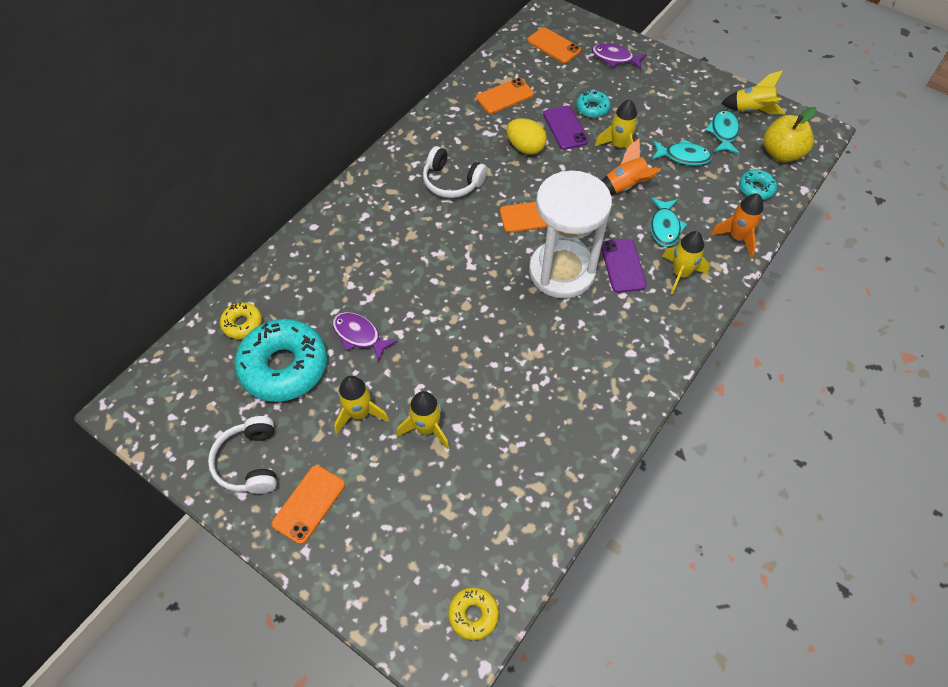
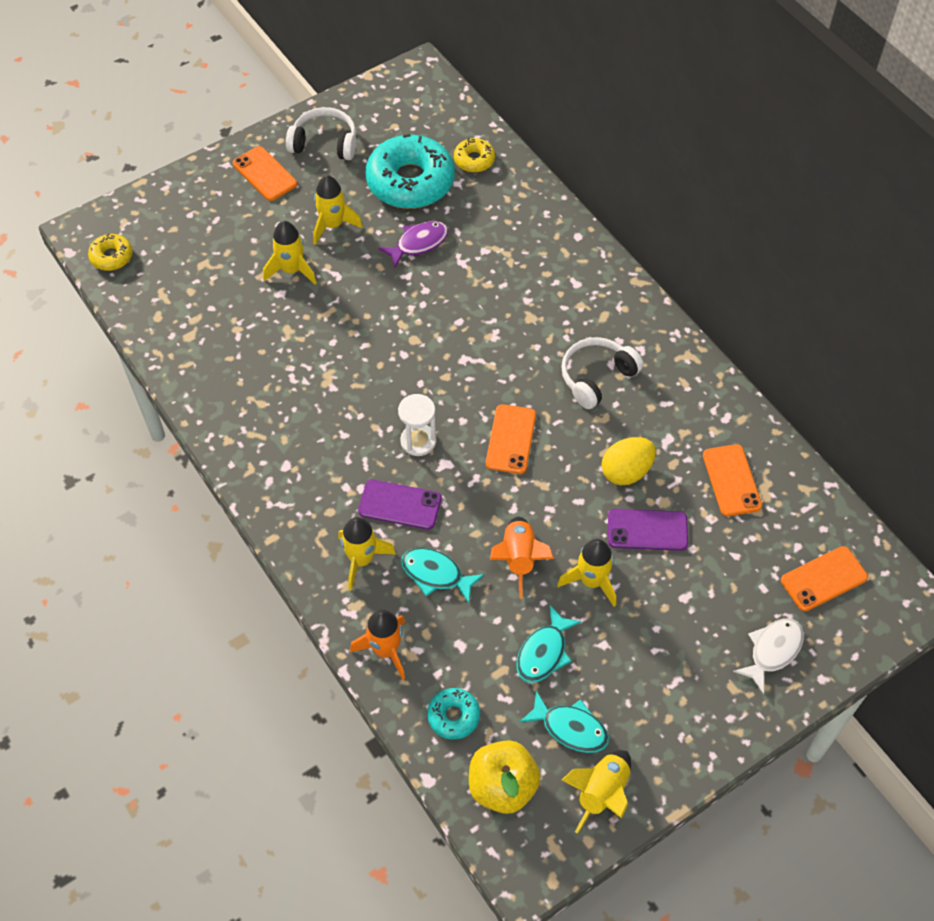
camera: 110 degrees right, 0 degrees up
(562, 272) = (418, 441): white hourglass -> white hourglass, size x0.45
(592, 108) = (674, 578): turquoise donut -> none
(615, 58) = (772, 651): purple fish -> white fish

